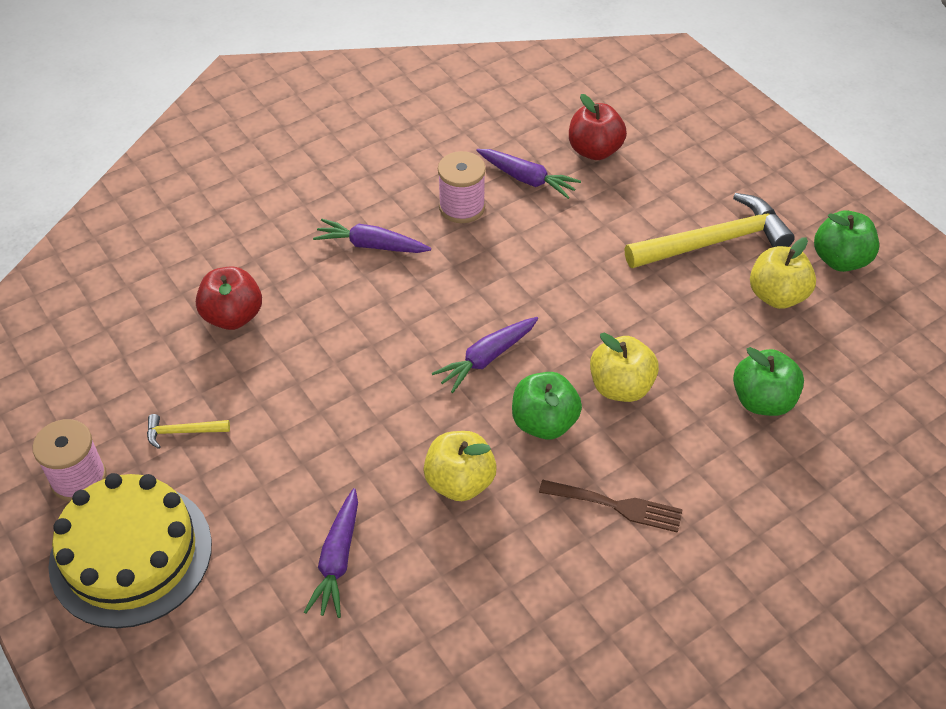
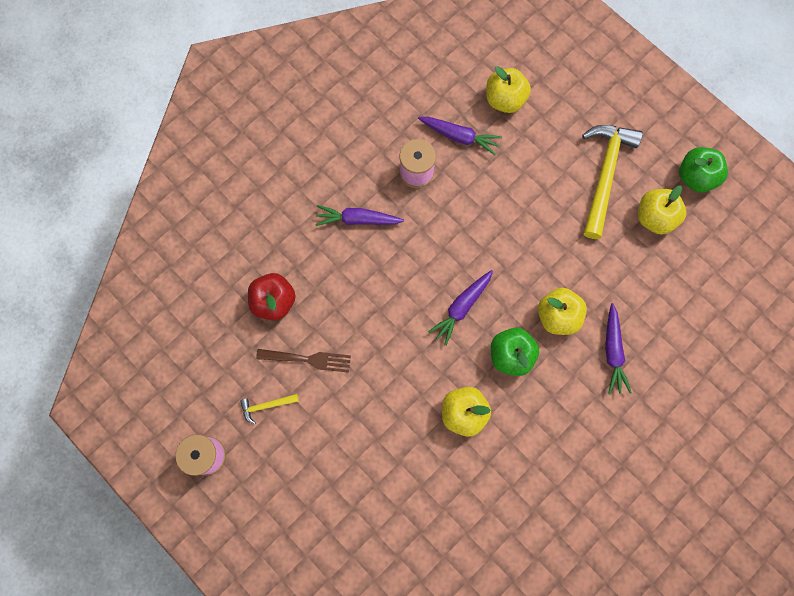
camera: 10 degrees left, 25 degrees up
(131, 554) = (260, 507): yellow cake -> none
(337, 560) = (396, 487): purple carrot -> purple carrot (613, 352)
(594, 150) = (504, 100): red apple -> yellow apple
(617, 506) = (570, 413): brown fork -> brown fork (308, 359)
(714, 242) = (604, 175): yellow hammer -> yellow hammer turned 45 degrees counterclockwise
(762, 400) = (654, 311): green apple -> none

